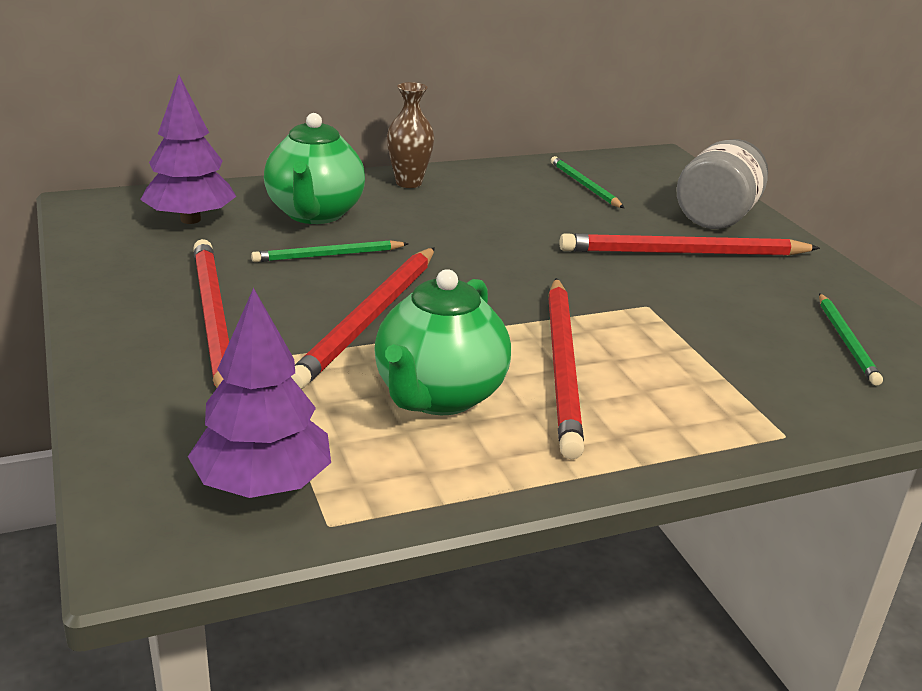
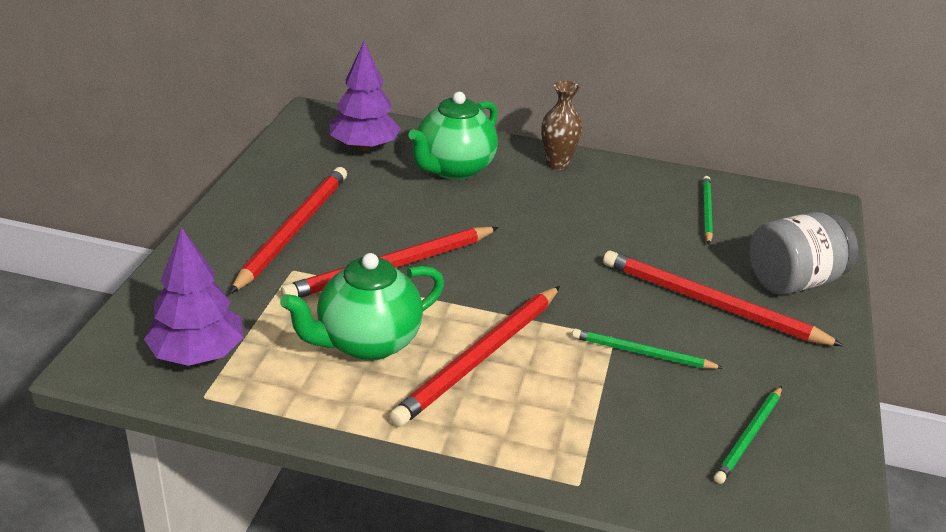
camera: 35 degrees right, 5 degrees up
(328, 255) = (423, 207): green pencil -> green pencil (642, 353)

